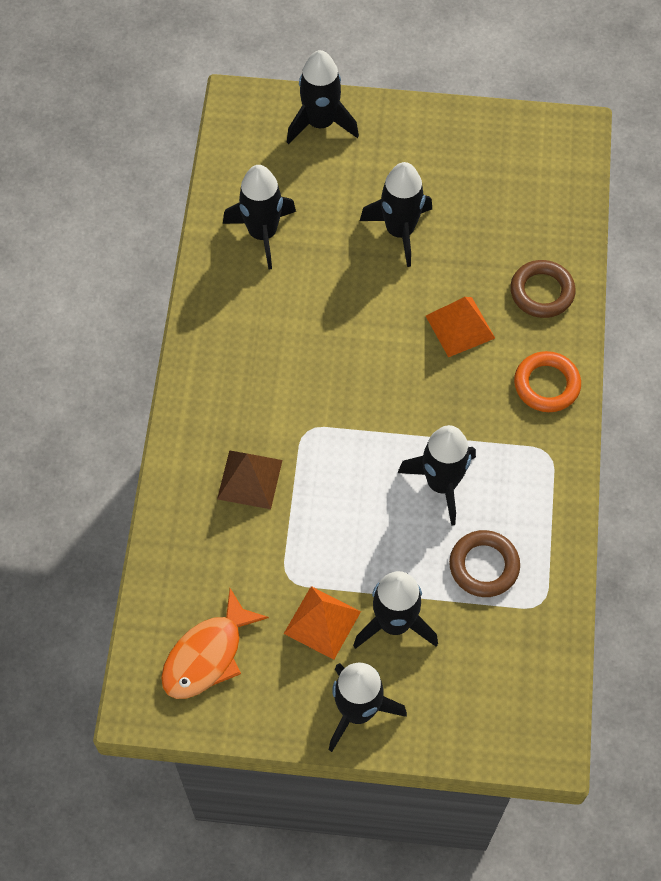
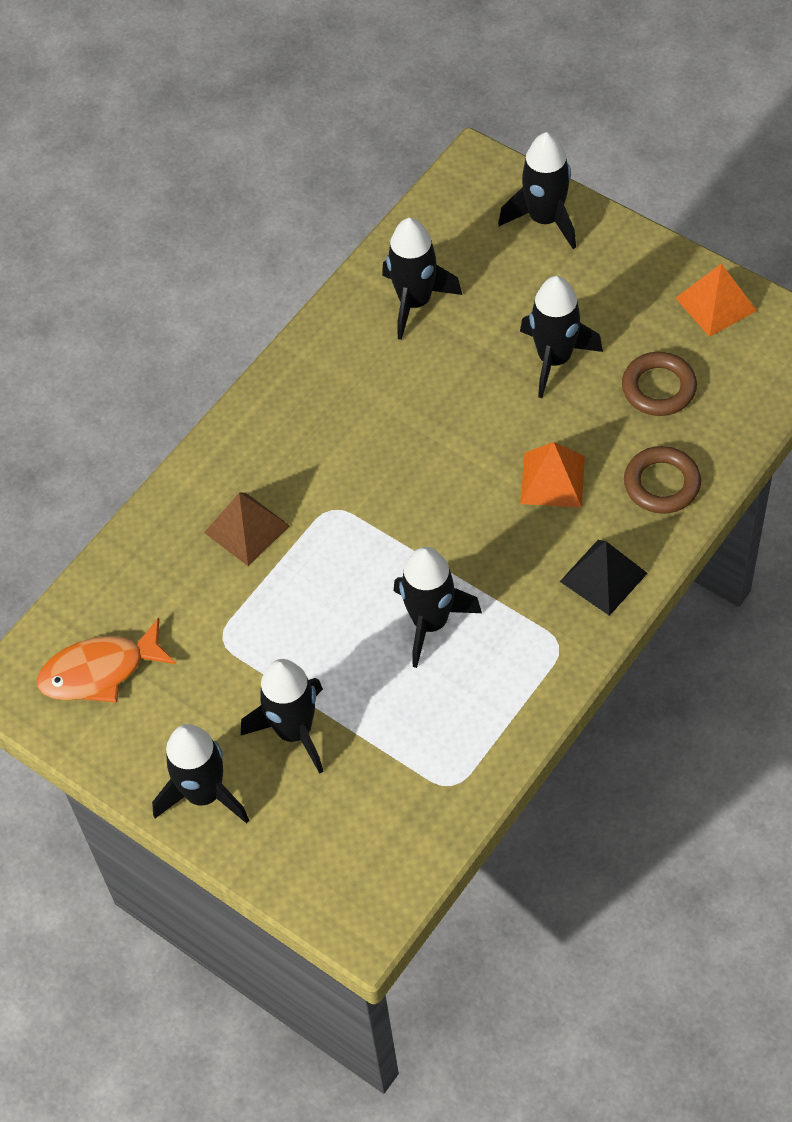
camera: 35 degrees right, 5 degrees down
(322, 622) = (226, 695): orange pyramid -> orange pyramid (716, 304)
(484, 566) = (418, 721): brown ring -> brown ring (658, 388)
(546, 385) = (603, 577): orange ring -> black pyramid

